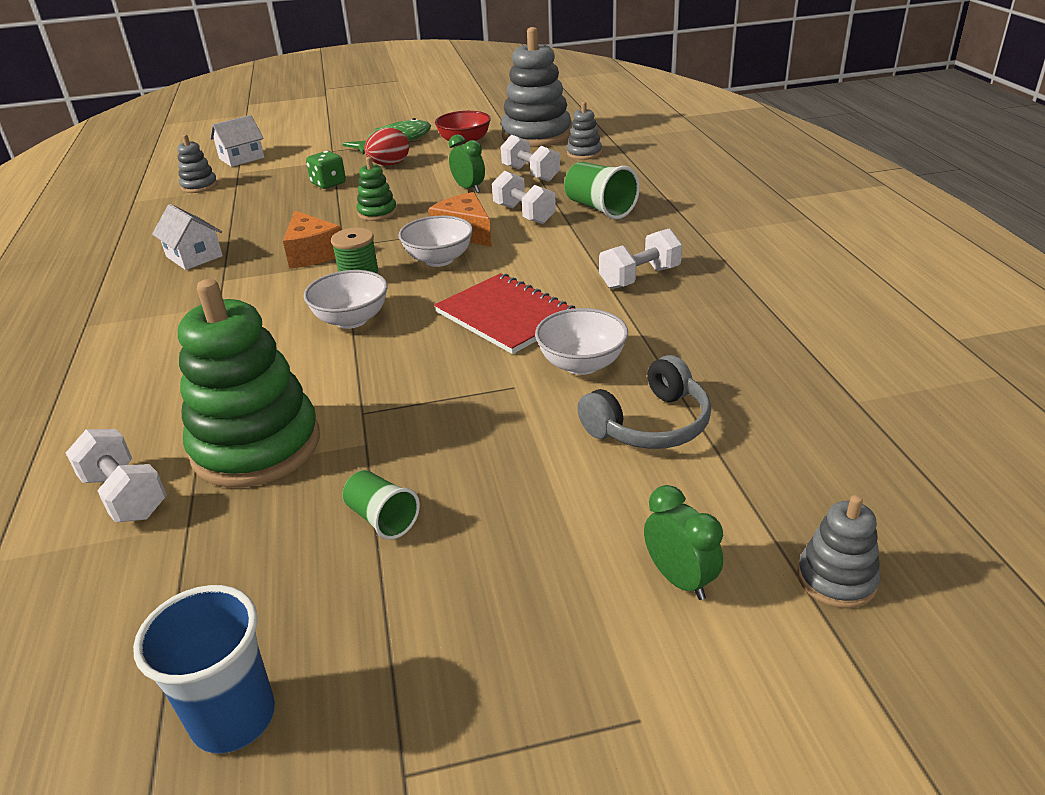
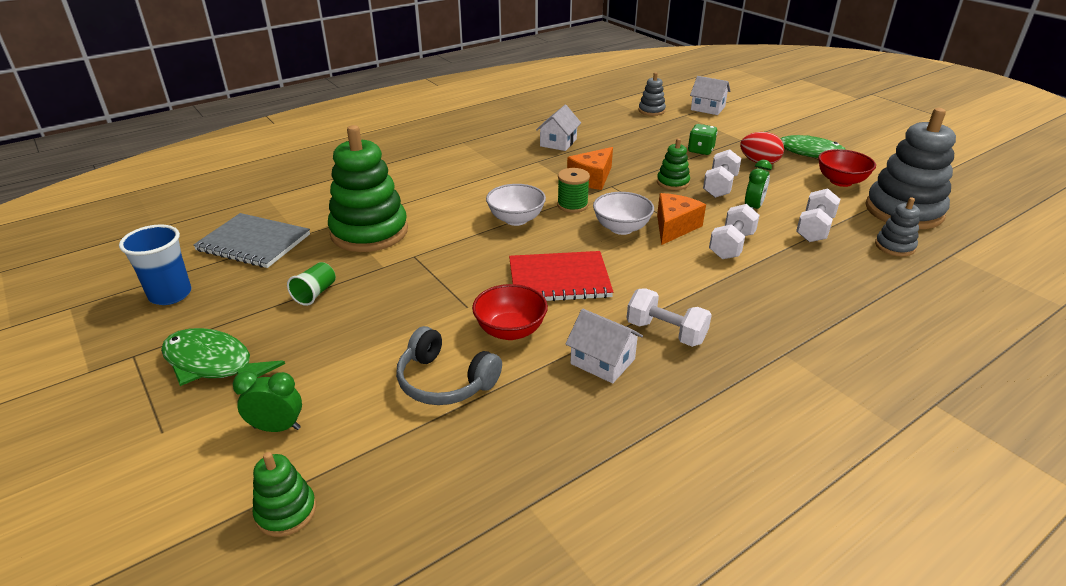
camera: 65 degrees right, 0 degrees up
(125, 495) = (318, 210): white dumbbell -> white dumbbell (720, 186)
(153, 586) = (254, 242): none -> grey notebook
(496, 650) = (213, 364): none -> green fish
(506, 316) = (559, 279): red notebook -> red notebook turned 60 degrees clockwise
(581, 364) = (510, 330): white bowl -> red bowl
(599, 208) = (781, 282): green cup -> none
(666, 319) = (602, 361): none -> white house
(679, 579) = (277, 428): green clock -> green clock turned 120 degrees counterclockwise
(836, 579) = (286, 512): grey stacking toy -> green stacking toy

